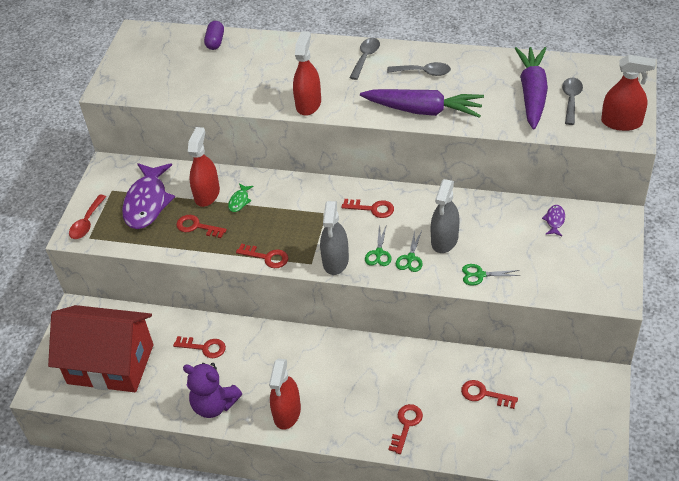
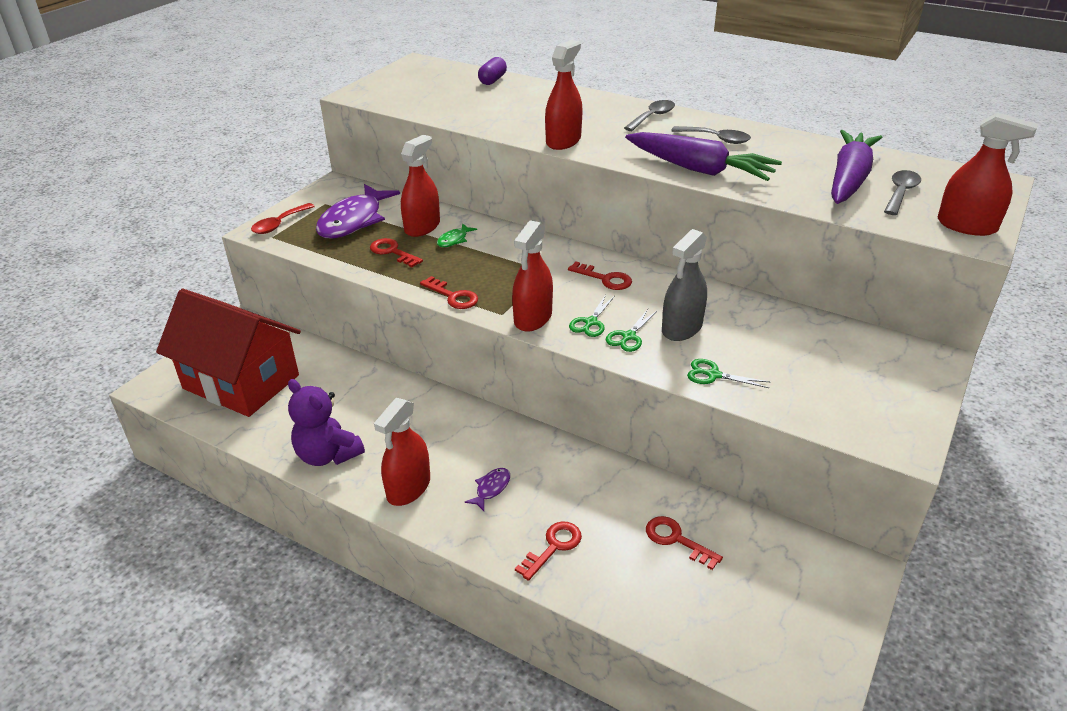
camera: 15 degrees right, 10 degrees down
(204, 347) = (353, 393): red key -> none
(335, 261) = (533, 318): grey spray bottle -> red spray bottle
(554, 220) = (840, 341): purple fish -> purple fish (491, 488)

